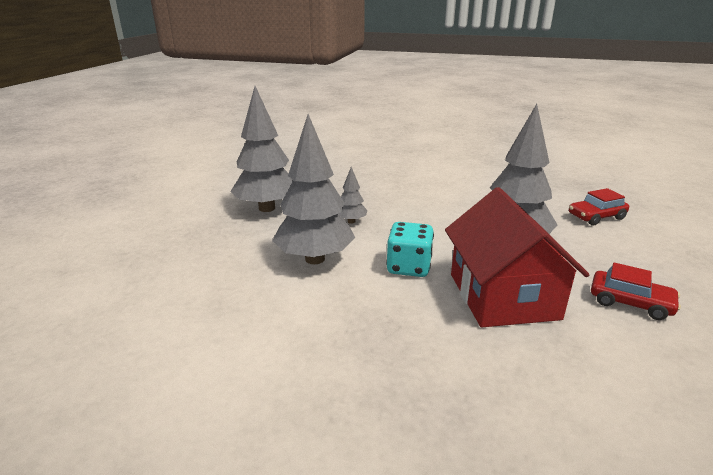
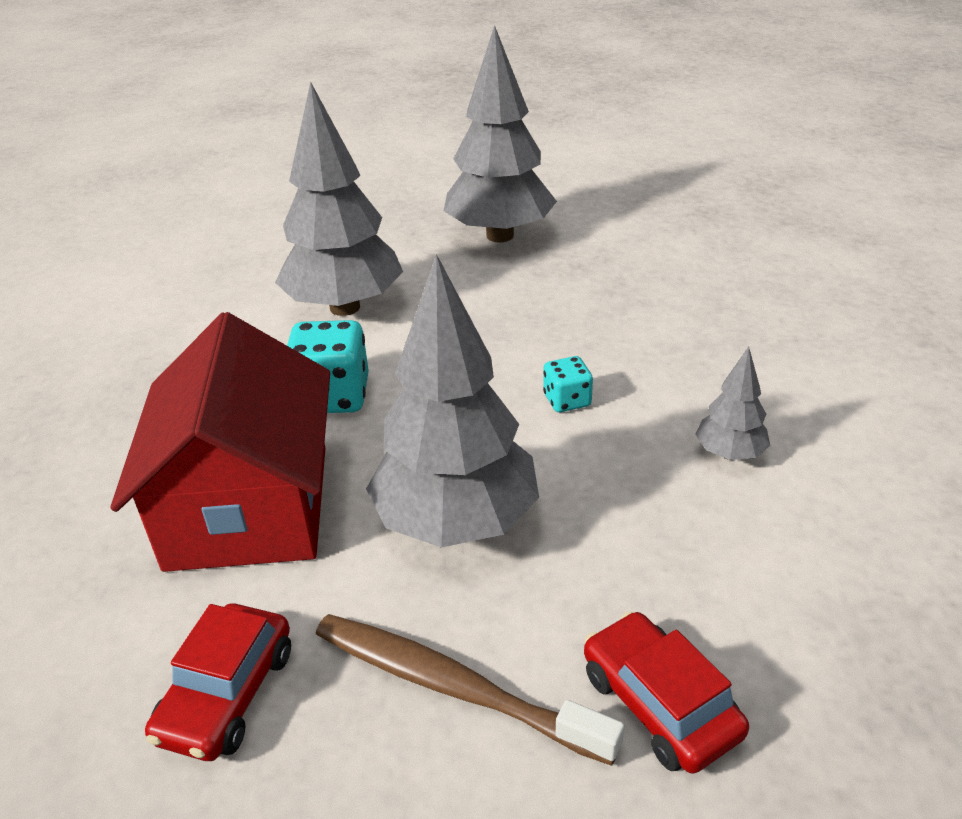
camera: 80 degrees right, 10 degrees up
(351, 221) = (481, 318): grey tree -> grey tree (729, 454)
(429, 210) = (567, 400): none -> turquoise dice
(503, 296) = (249, 506): red house -> red house turned 75 degrees counterclockwise
(604, 250) = (453, 687): none -> brown toothbrush

